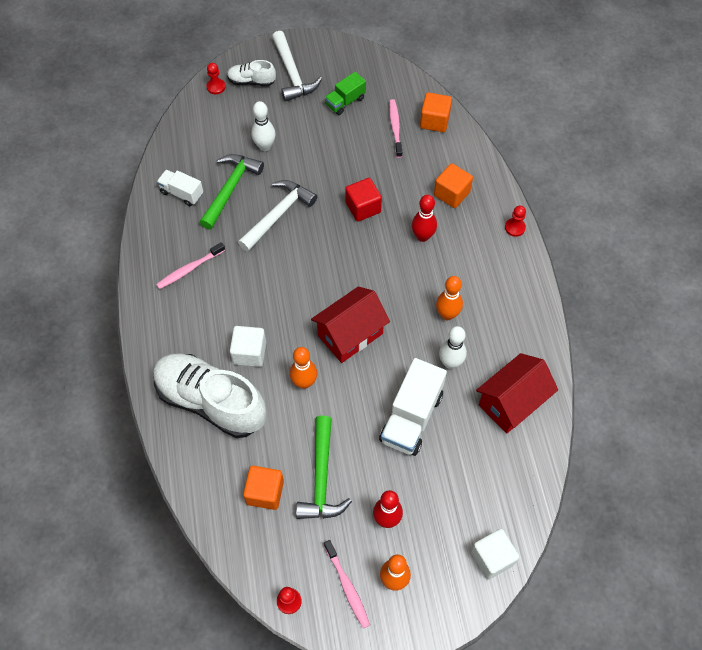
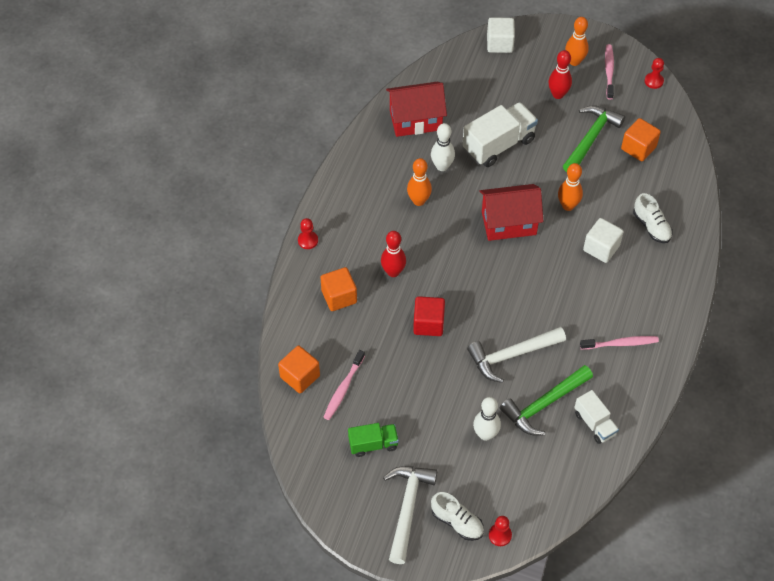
camera: 150 degrees left, 5 degrees down
(211, 401) = (651, 226): white shoe -> white shoe, size x0.47

